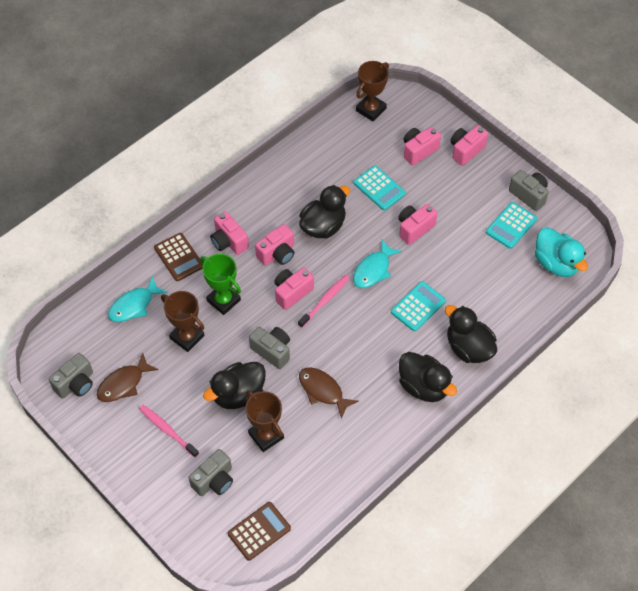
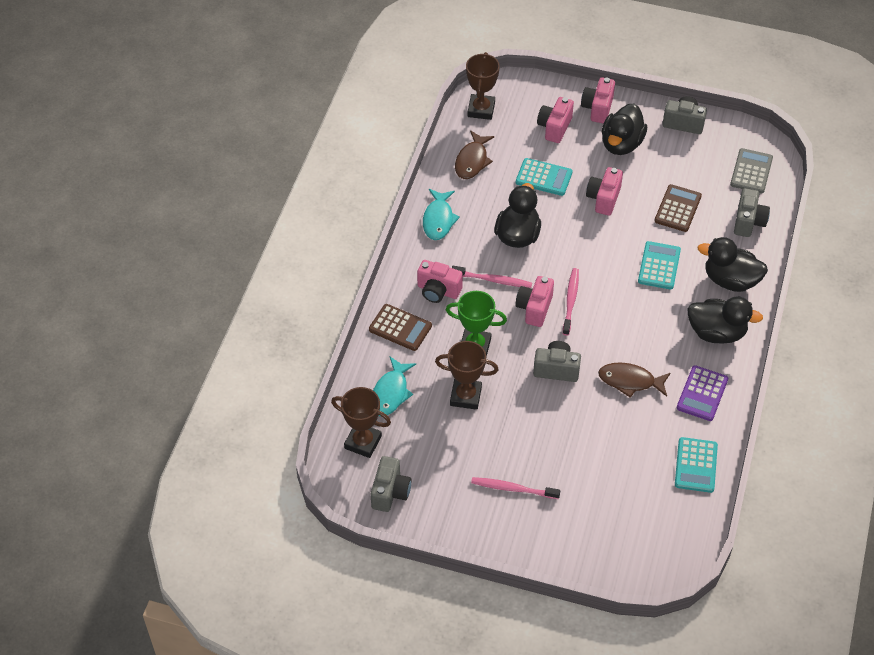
camera: 30 degrees left, 5 degrees down
(123, 384) = (437, 469): brown fish -> brown fish (472, 161)
(214, 480) = (592, 510): grey camera -> grey camera (748, 222)
(238, 394) = (555, 423): black duck -> black duck (621, 144)
(259, 531) = (667, 532): brown calculator -> brown calculator (677, 209)
(266, 435) = (608, 446): brown trophy -> brown trophy (363, 442)
(277, 254) = (493, 280): pink camera -> pink toothbrush
(373, 270) = (594, 253): turquoise fish -> turquoise fish (438, 220)
(373, 431) = (702, 394): none -> purple calculator
(511, 226) = (688, 157): turquoise calculator -> turquoise calculator (696, 465)
(556, 263) = (751, 171): turquoise duck -> grey calculator

